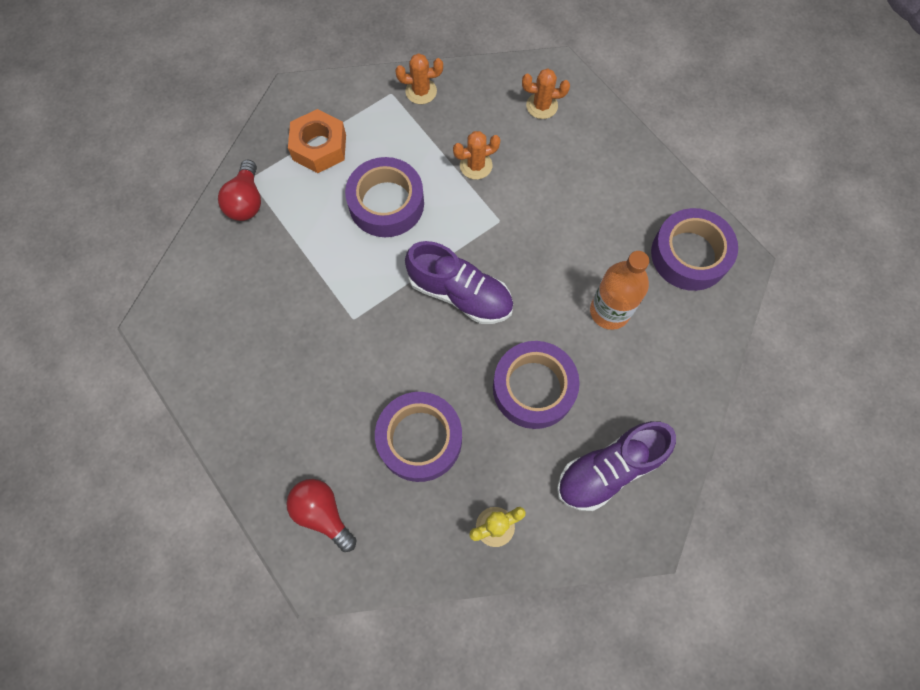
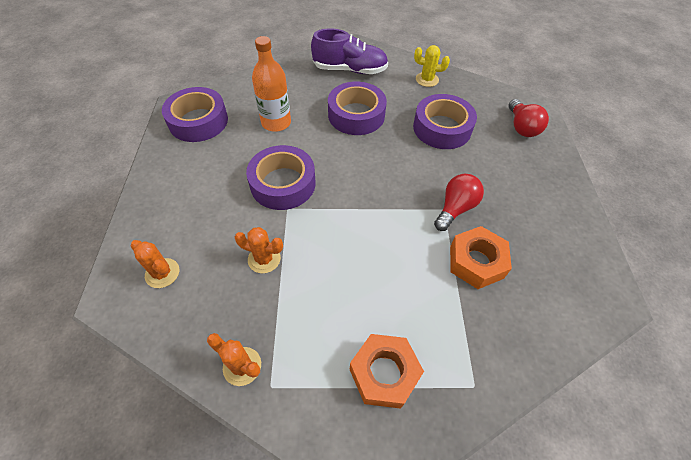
camera: 145 degrees left, 15 degrees down
(246, 201) = (488, 362): red light bulb -> red light bulb (455, 208)
(293, 280) = (476, 262): none -> orange nut
(386, 203) = (360, 275): purple tape -> purple tape (283, 183)
(460, 293) = (357, 181): purple shoe -> none

